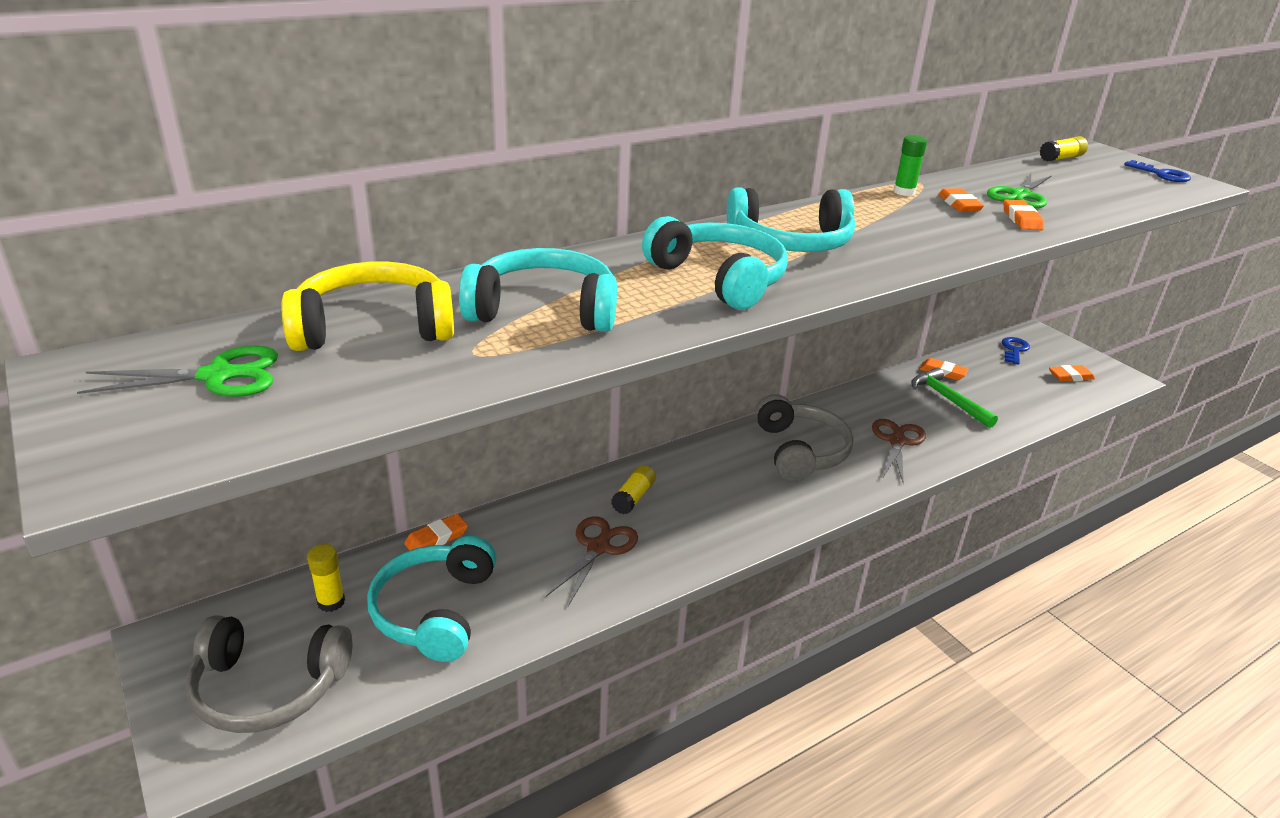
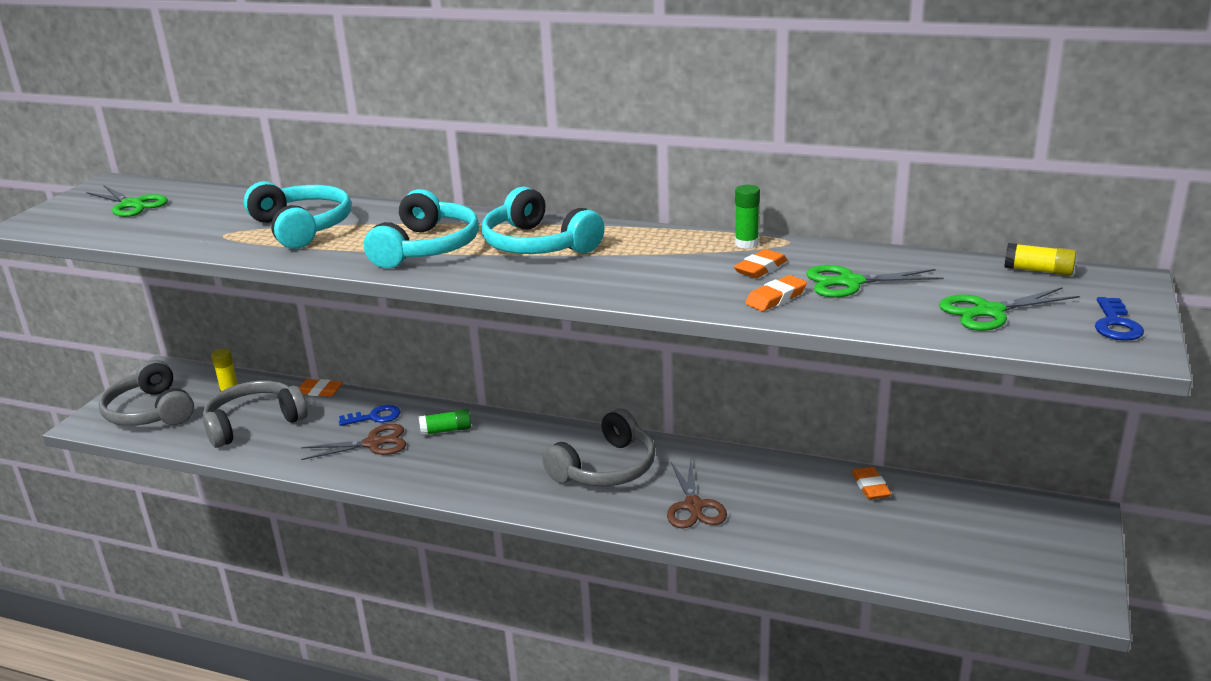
camera: 55 degrees right, 5 degrees down
(374, 327) = (224, 207): yellow headphones -> none
(435, 611) = (254, 423): turquoise headphones -> grey headphones
(633, 497) = (446, 430): yellow glue stick -> green glue stick
(897, 441) = (694, 506): brown scissors -> brown scissors turned 105 degrees clockwise
(948, 399) = (819, 507): green hammer -> none
(1014, 350) = (1006, 511): blue key -> blue key (375, 417)
(1070, 376) = (1012, 564): orange eraser -> none
(1112, 187) = (989, 311): none -> green scissors

